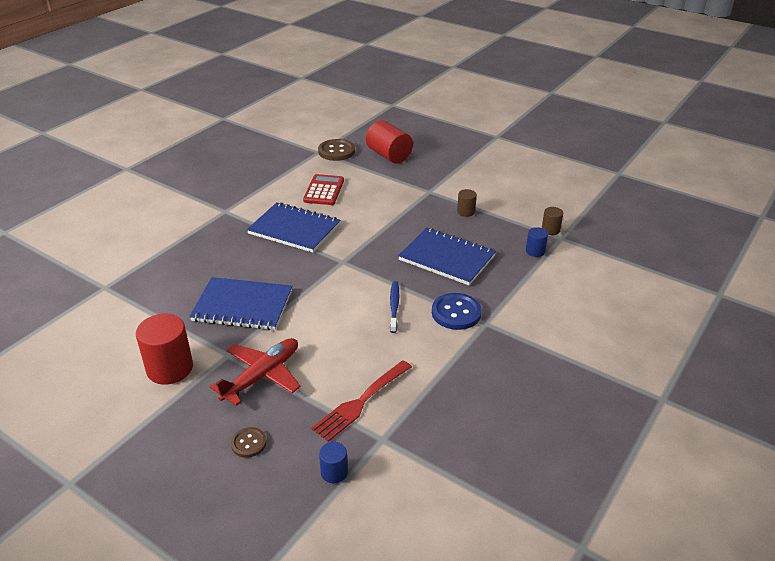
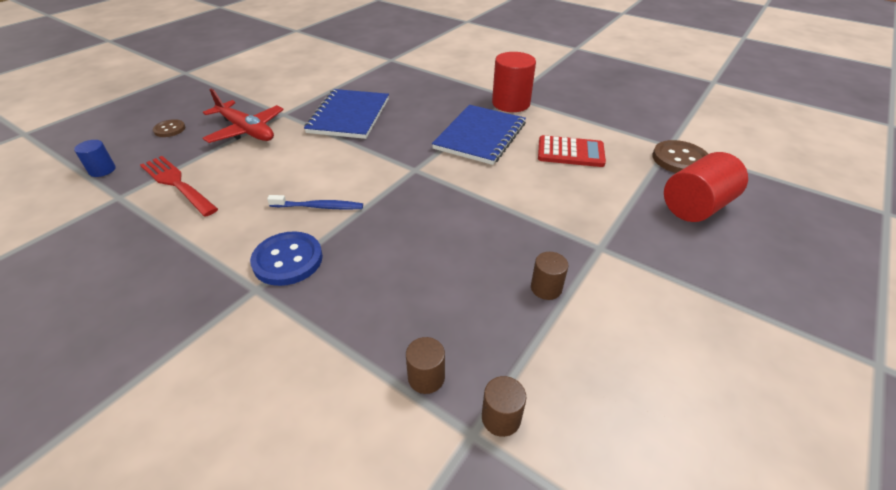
camera: 90 degrees right, 5 degrees up
(170, 368) = (278, 92): red cylinder -> red cylinder (511, 103)
(447, 258) = (414, 258): blue notebook -> none
(535, 251) = (426, 377): blue cylinder -> brown cylinder

